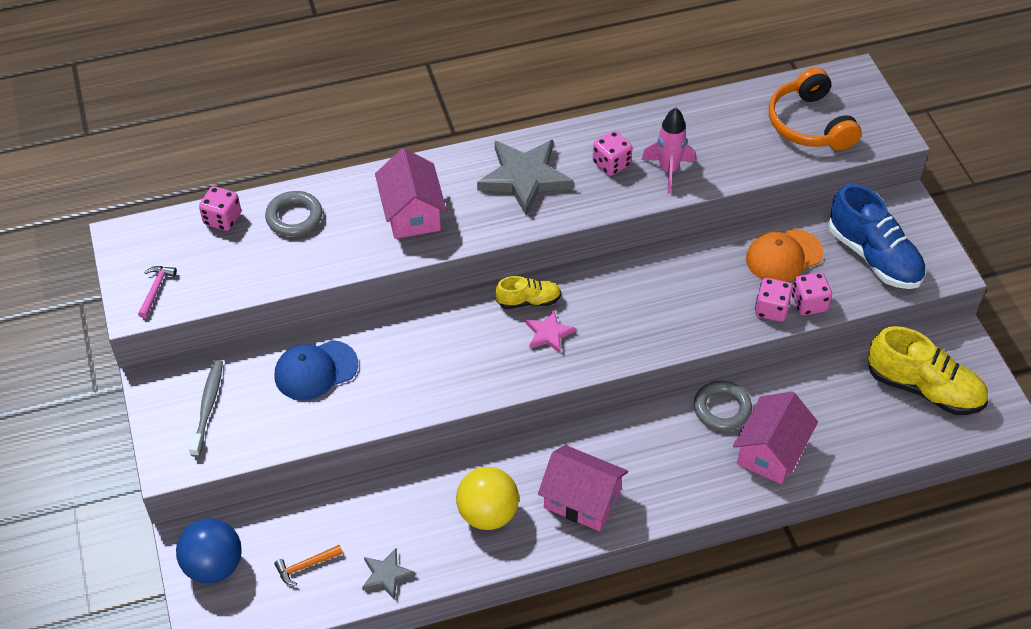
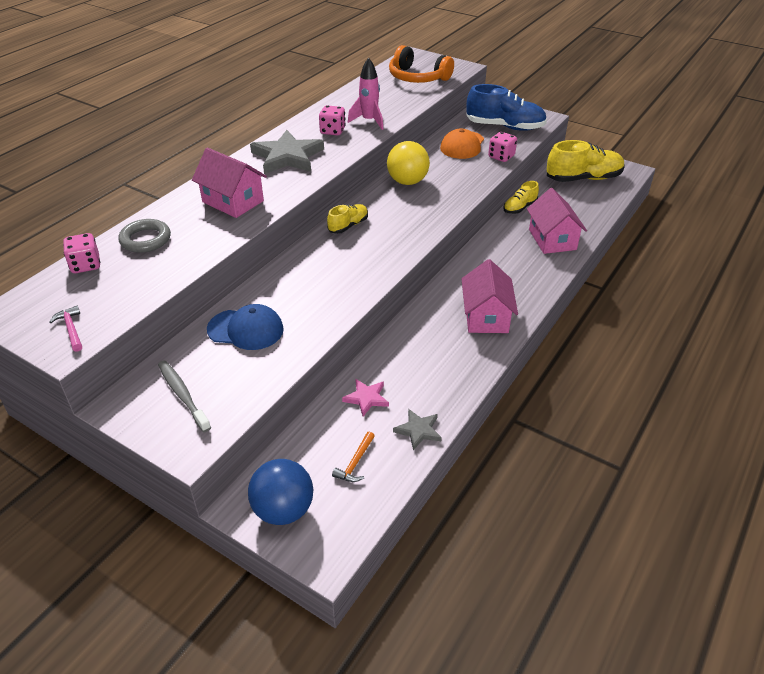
camera: 40 degrees left, 10 degrees down
(315, 370) = (246, 329): blue cap -> blue cap turned 105 degrees counterclockwise
(488, 514) = (440, 356): yellow ball -> yellow ball (407, 182)
(549, 334) = (380, 234): pink star -> pink star (366, 398)
(582, 500) = (486, 316): pink house -> pink house turned 75 degrees counterclockwise
(722, 409) = (503, 235): grey ring -> none
(771, 309) = (486, 167): pink dice -> none
(787, 382) = (519, 208): none -> yellow shoe

